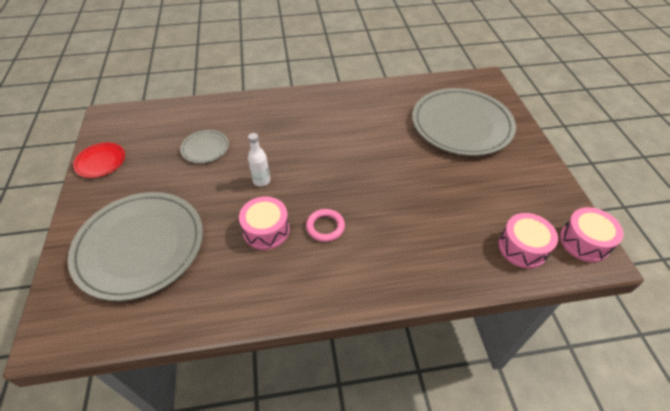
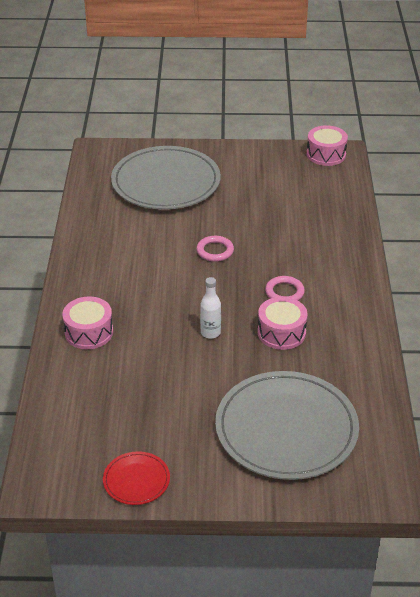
camera: 80 degrees left, 10 degrees down
(205, 148) = (141, 379): grey plate -> none
(373, 169) = (215, 251): none -> pink ring
(522, 247) = (327, 185): pink drum -> pink drum (89, 332)

